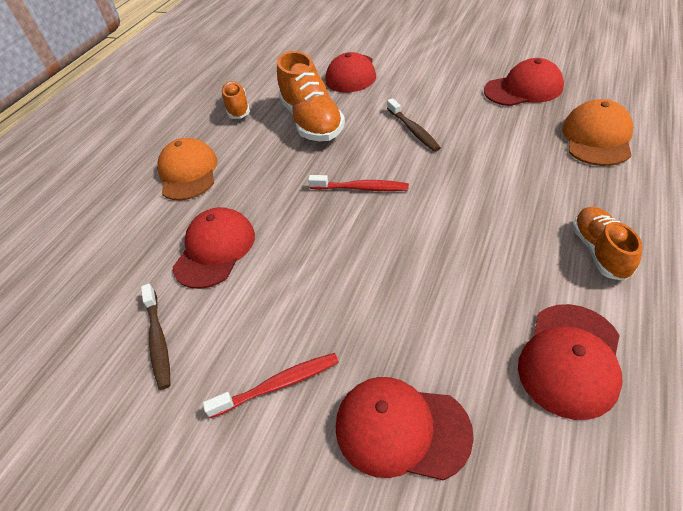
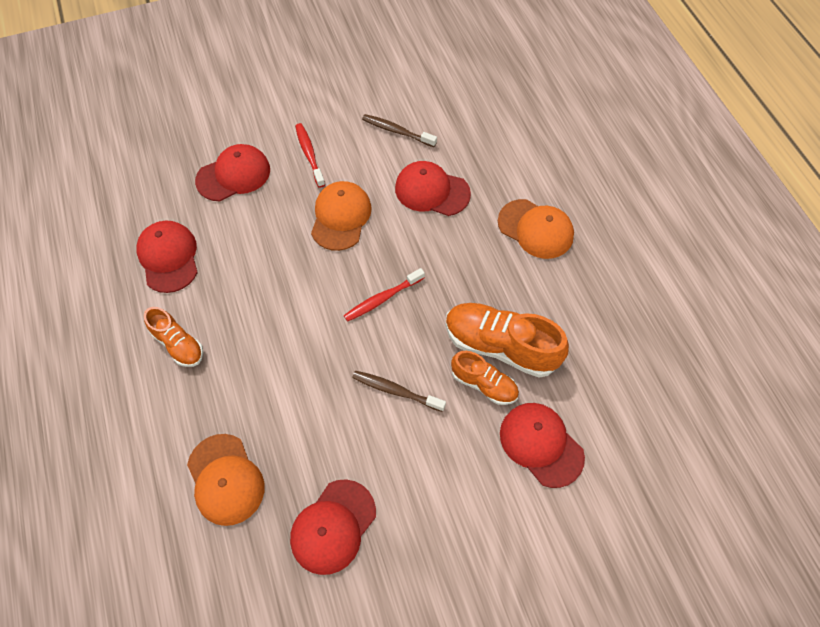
camera: 130 degrees right, 15 degrees up
(215, 250) = (432, 191): red cap -> red cap turned 135 degrees clockwise
(237, 108) = (594, 319): orange shoe -> orange shoe (484, 384)
(278, 385) = (309, 154): red toothbrush -> red toothbrush turned 135 degrees clockwise
(323, 279) = (341, 217): none -> orange cap

